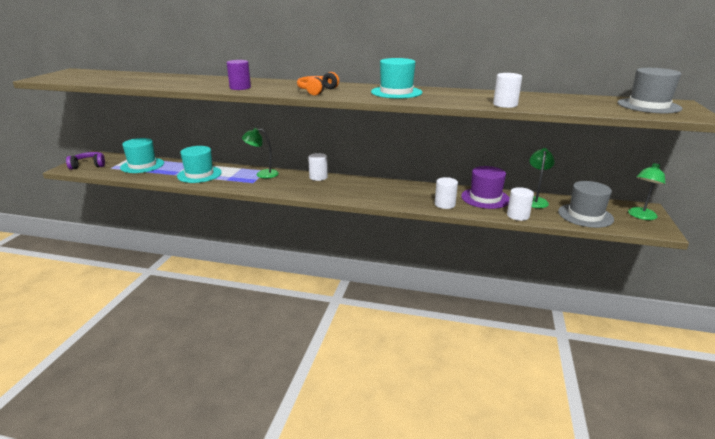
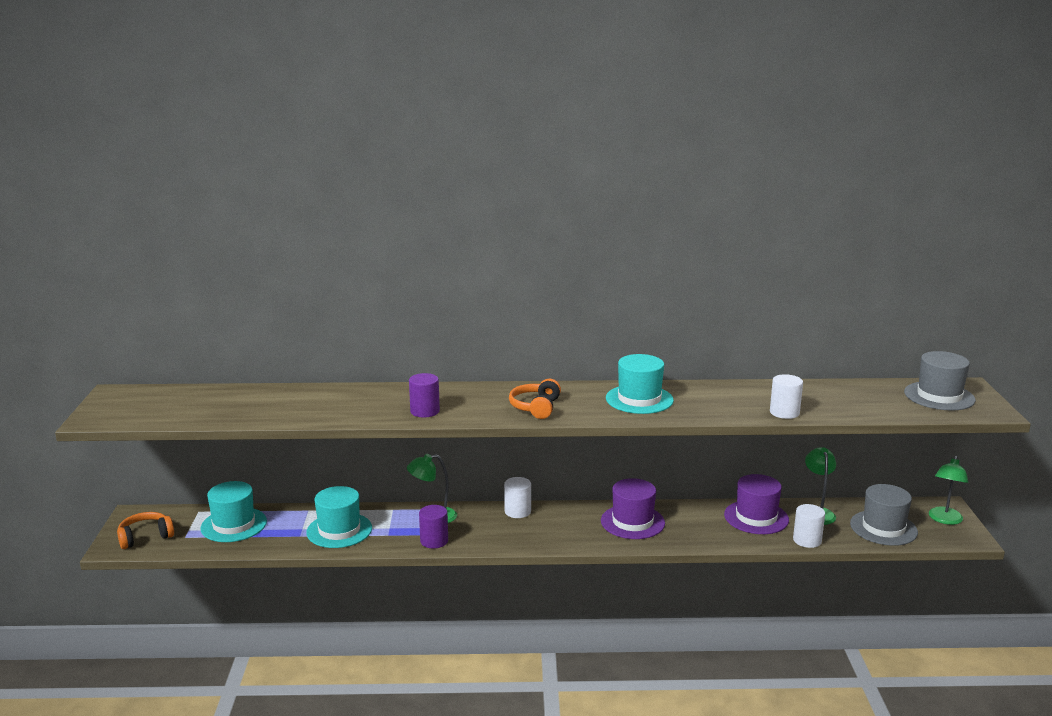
camera: 15 degrees left, 5 degrees down
(89, 165) = (145, 537): purple headphones -> orange headphones
(251, 186) = (434, 541): none -> purple cylinder
(392, 191) = (632, 522): none -> purple hat
(445, 204) = (711, 535): white cylinder -> none

